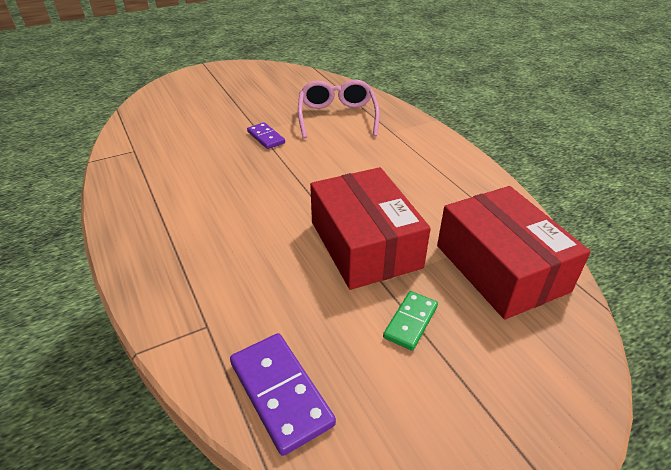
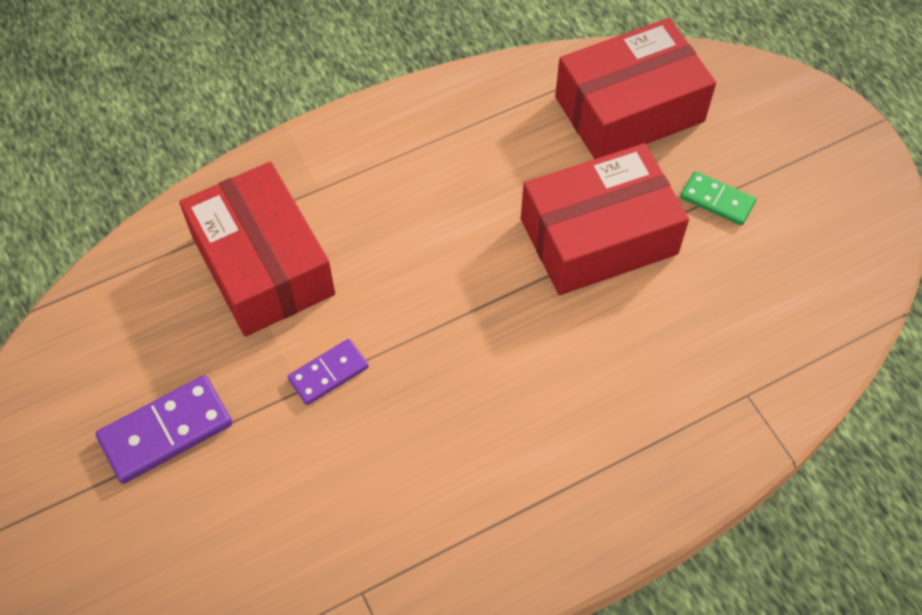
camera: 90 degrees left, 20 degrees up
(280, 393) = (819, 314): purple domino -> purple domino (166, 431)
(337, 117) = (263, 265): pink glasses -> red box

